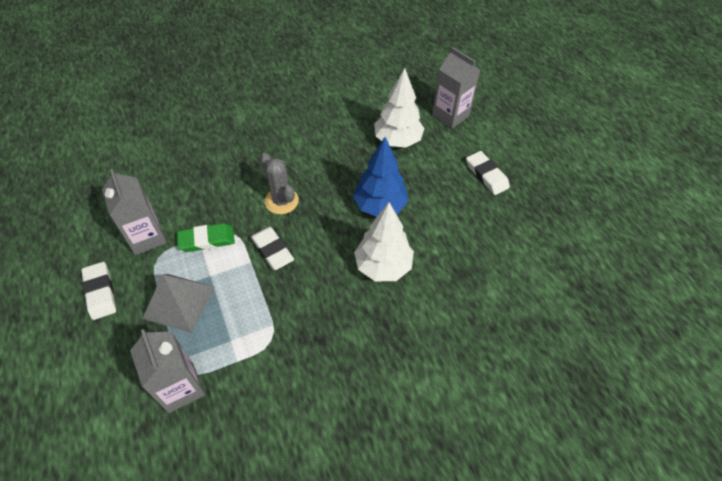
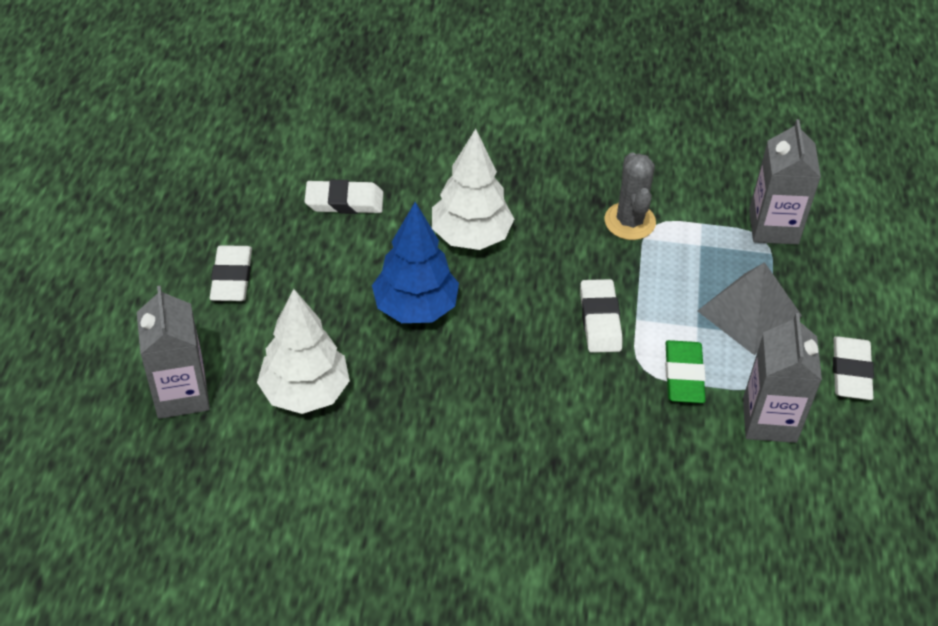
camera: 150 degrees left, 5 degrees down
(207, 240) = (684, 375): green eraser -> green eraser turned 75 degrees clockwise
(281, 201) = (549, 382): grey cactus -> grey cactus (630, 221)
(475, 250) = (344, 201): none -> white eraser

